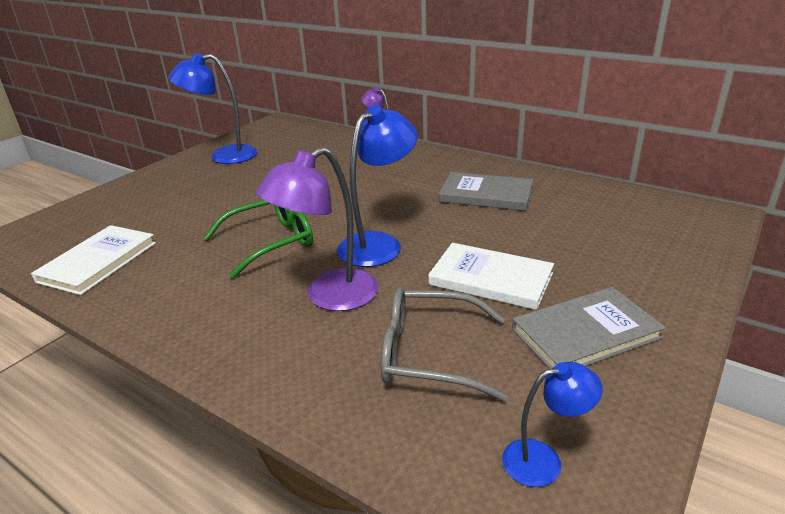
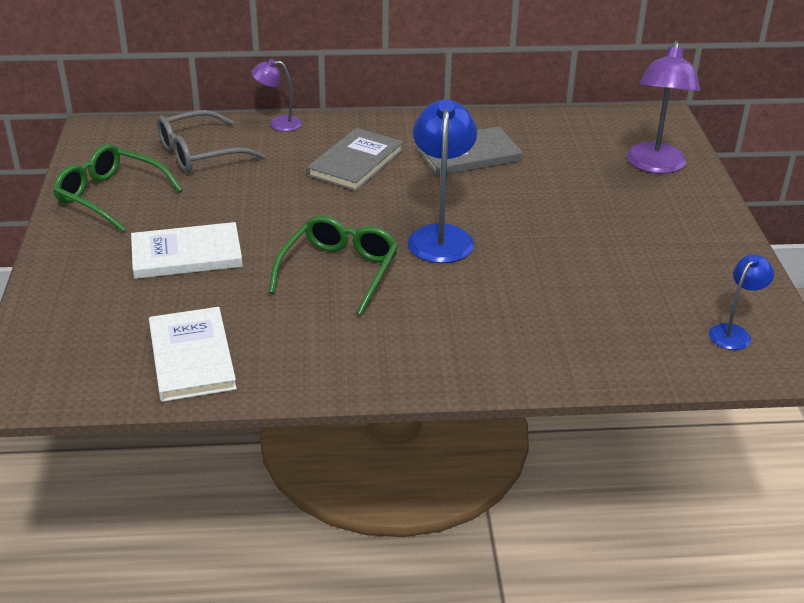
camera: 40 degrees left, 5 degrees up
(224, 156) = (111, 197): blue lamp -> green glasses
(329, 297) = (467, 295): purple lamp -> purple lamp (655, 166)
(430, 354) = (598, 304): grey glasses -> grey glasses (200, 153)
(490, 279) = (568, 232): white book -> white book (187, 255)
(585, 333) = (674, 247): grey book -> grey book (355, 163)

